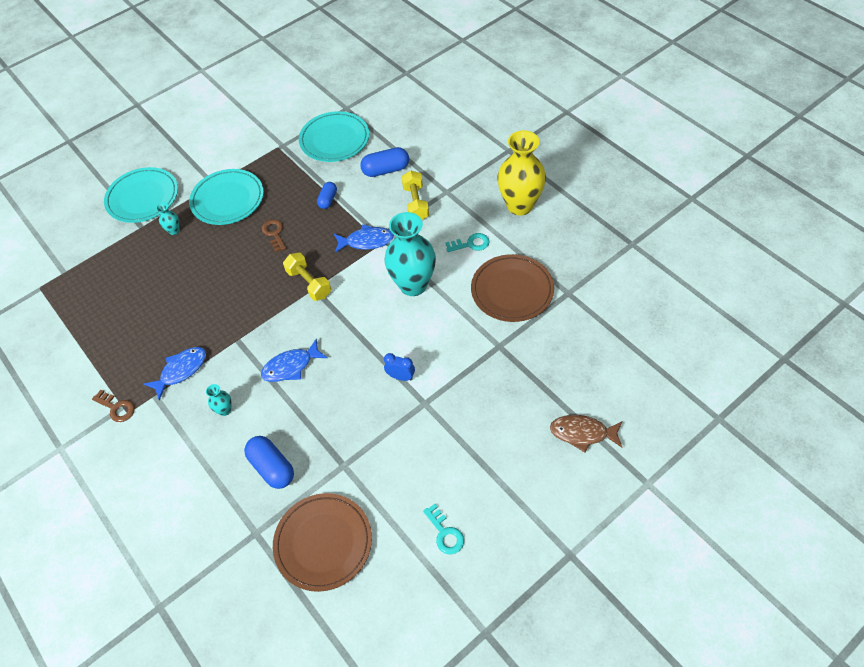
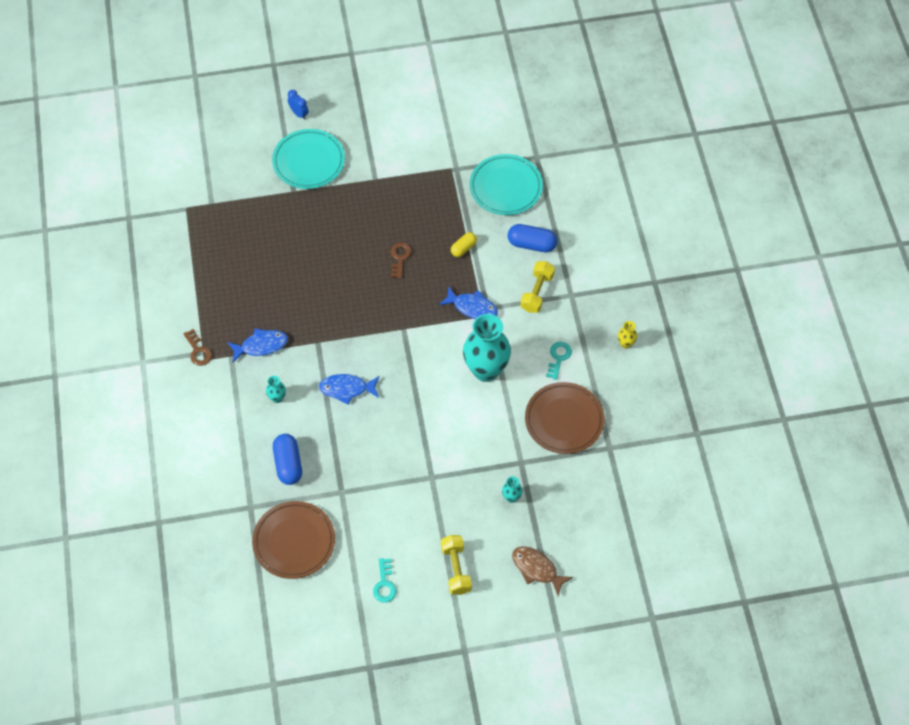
camera: 25 degrees right, 5 degrees up
(174, 230) = (318, 210): turquoise vase -> turquoise vase (511, 497)
(228, 199) = (379, 202): turquoise plate -> none
(309, 283) = (402, 322): yellow dumbbell -> yellow dumbbell (456, 569)
(328, 200) = (463, 248): blue capsule -> yellow capsule
(401, 377) = (426, 445): blue clock -> blue clock (299, 114)
(470, 244) = (558, 358): turquoise key -> turquoise key turned 90 degrees counterclockwise
(520, 205) = (625, 344): yellow vase -> yellow vase, size x0.41

